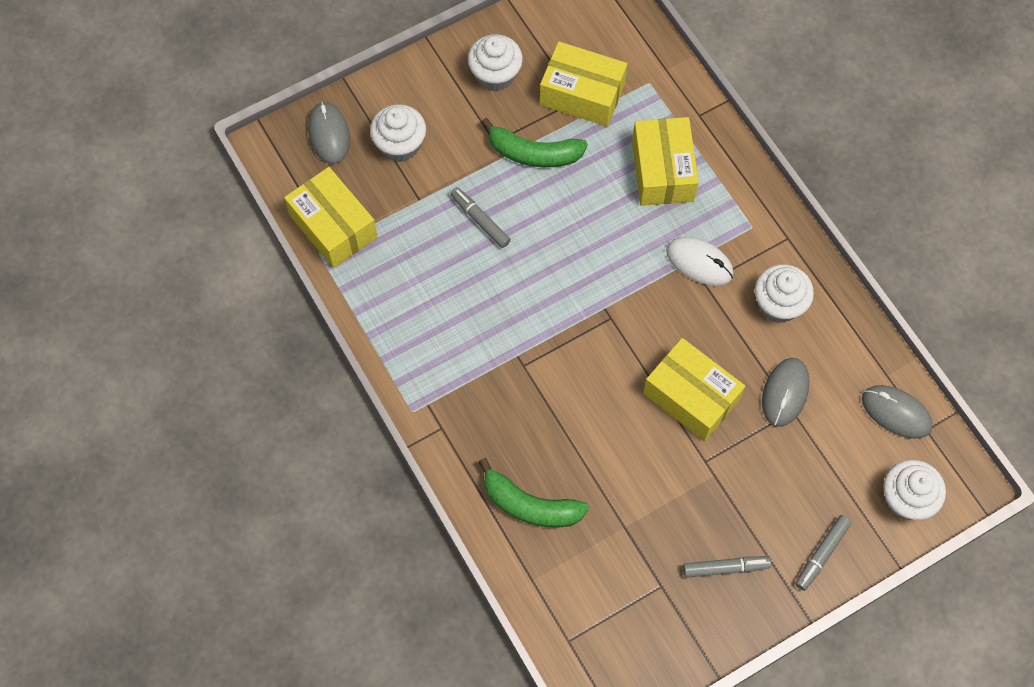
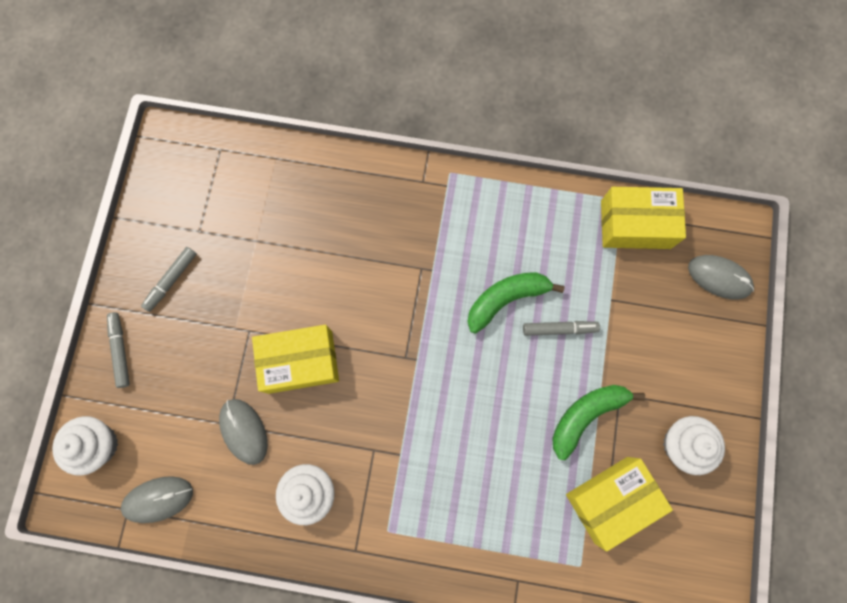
camera: 130 degrees right, 10 degrees up
(400, 145) = (670, 321): white cupcake -> none
(529, 505) = (322, 194): green banana -> green banana (506, 299)
(662, 171) = (491, 503): yellow box -> none
(699, 262) = (393, 461): white mouse -> none

